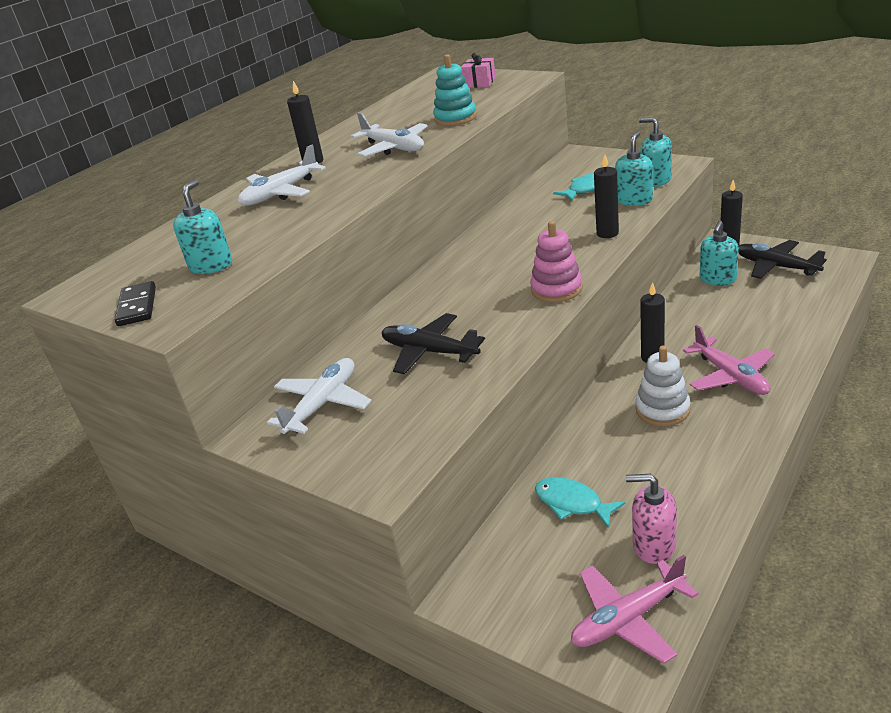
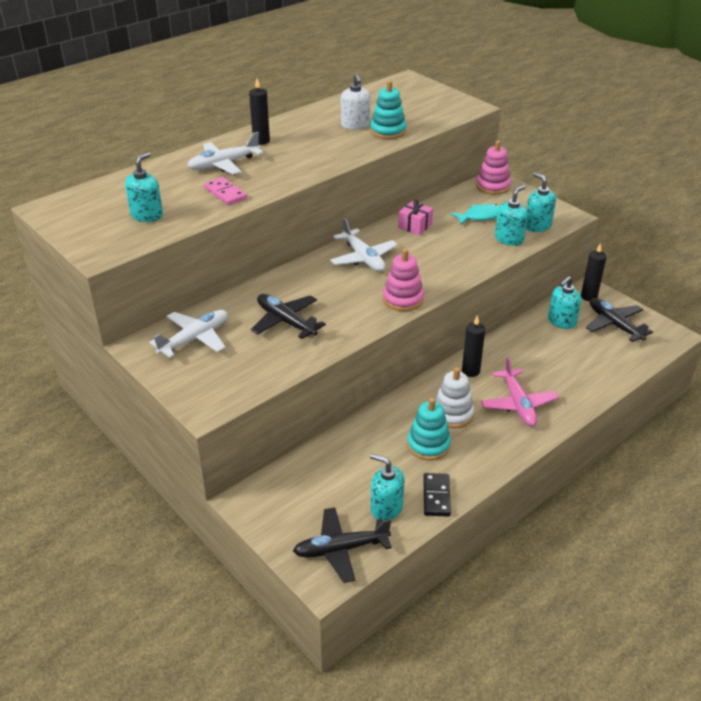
camera: 10 degrees right, 5 degrees up
(137, 306) = (85, 234): black domino -> black domino (436, 496)
(300, 219) = (225, 193): none -> pink domino
(393, 148) = (326, 147): white plane -> white plane (363, 258)
(414, 122) = (355, 125): none -> white soap dispenser
(479, 83) = (428, 99): pink gift -> pink gift (415, 226)
(572, 503) = (349, 462): turquoise fish -> none
(580, 159) = (493, 186): none -> pink stacking toy
(607, 233) = (469, 263): black candle -> none
(627, 619) = (340, 549): pink plane -> black plane
(653, 545) = (386, 508): pink soap dispenser -> turquoise soap dispenser
(657, 453) = (428, 445): none -> turquoise stacking toy

